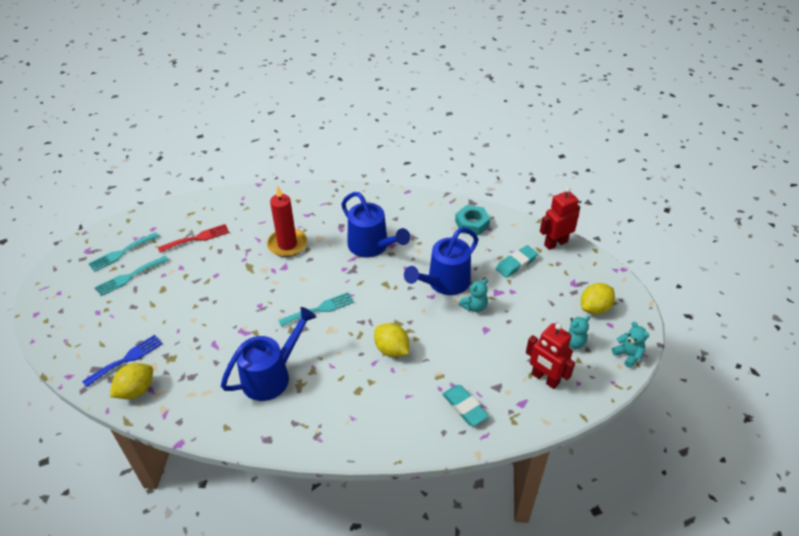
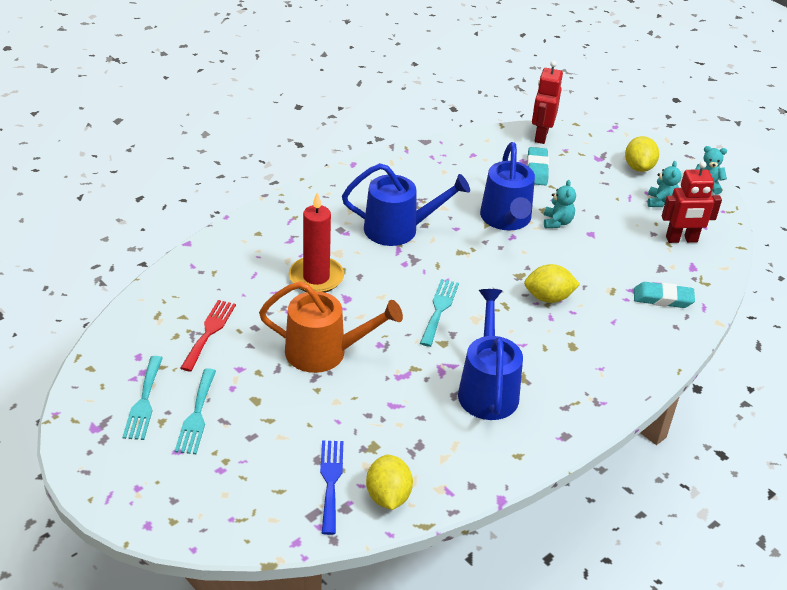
camera: 50 degrees left, 5 degrees down
(228, 289) = (325, 352): none -> orange watering can
(472, 224) = (453, 159): turquoise nut -> none

